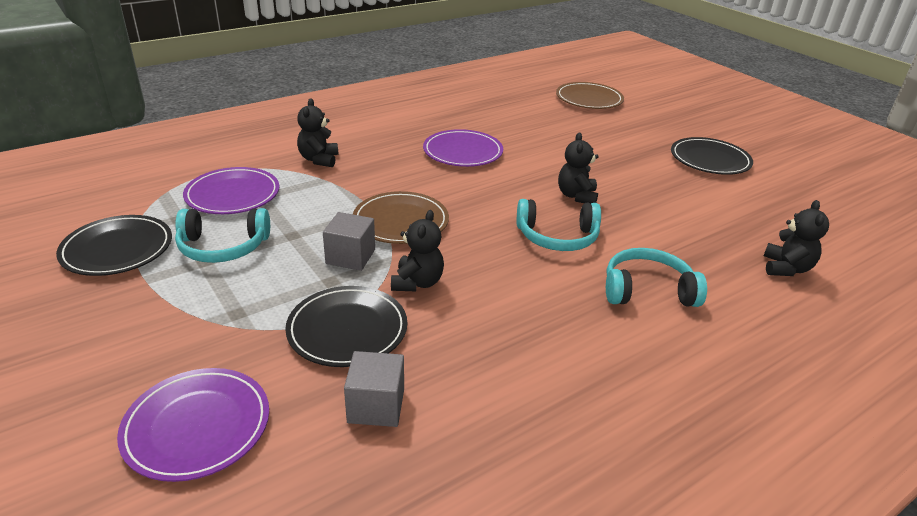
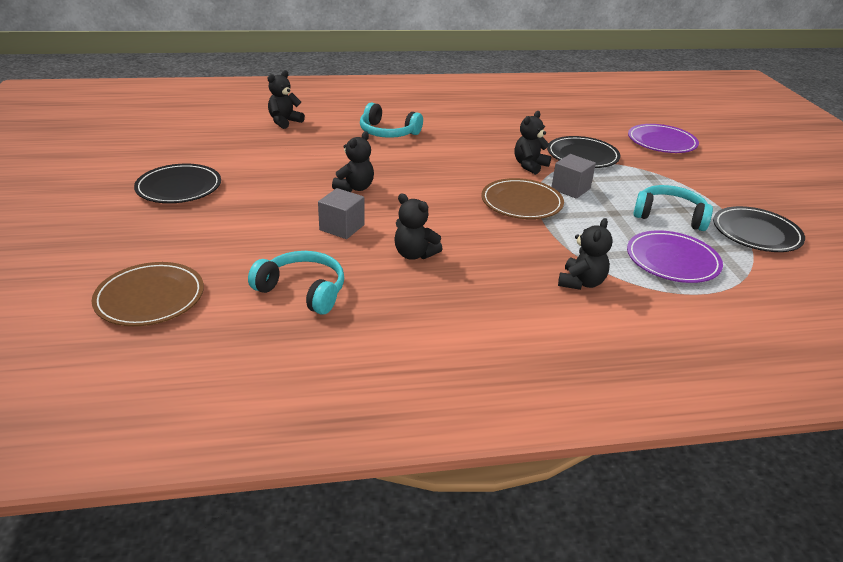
camera: 155 degrees left, 0 degrees up
(376, 406) = (575, 130): grey cube -> grey cube (342, 227)
(462, 152) = (414, 254): purple plate -> black teddy bear
(557, 237) = (408, 167): turquoise headphones -> turquoise headphones (303, 290)

